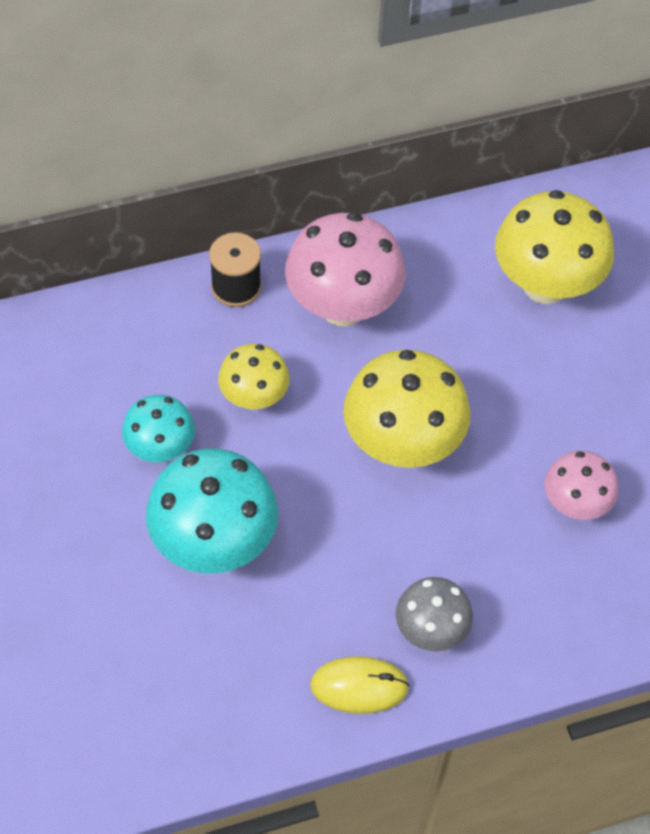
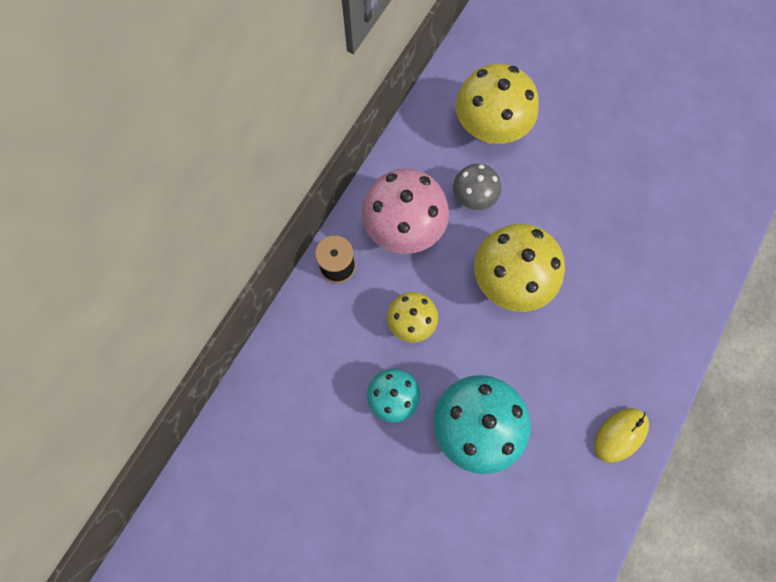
camera: 40 degrees left, 15 degrees up
(431, 631) = (622, 371): grey mushroom -> grey mushroom (473, 198)
(575, 504) = (618, 239): pink mushroom -> none

